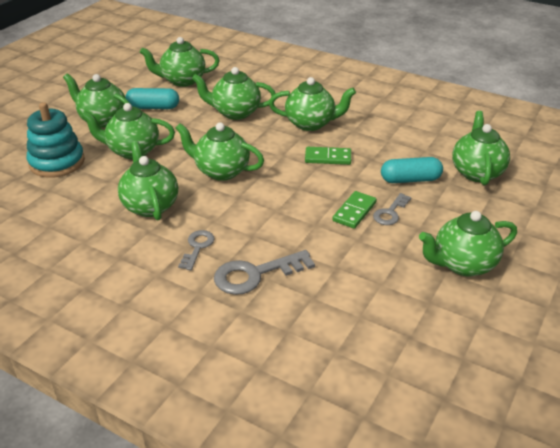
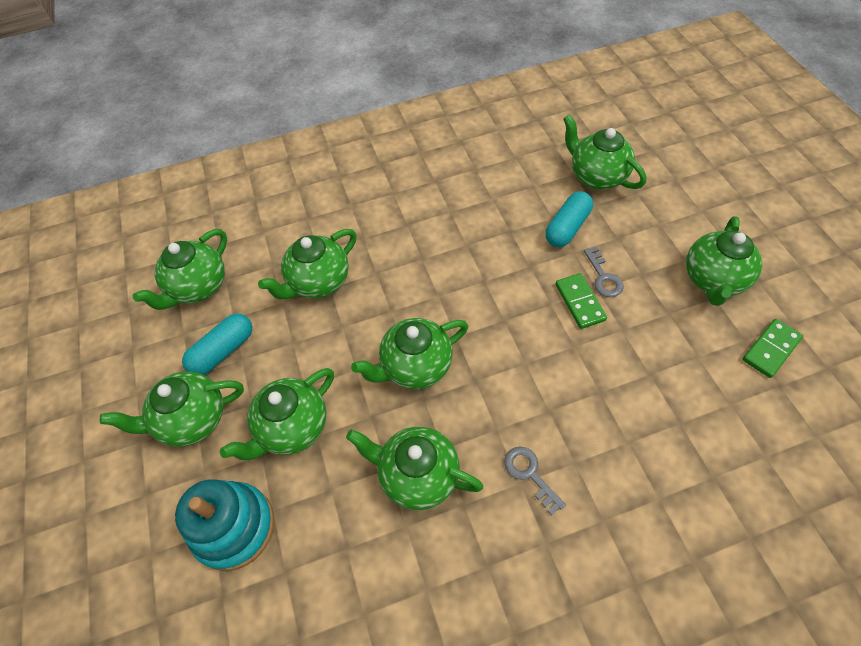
camera: 45 degrees left, 20 degrees up
(255, 274) = (613, 449): grey key -> none
(311, 124) = (406, 235): green teapot -> none
(328, 158) = (477, 262): green domino -> green domino (770, 349)

